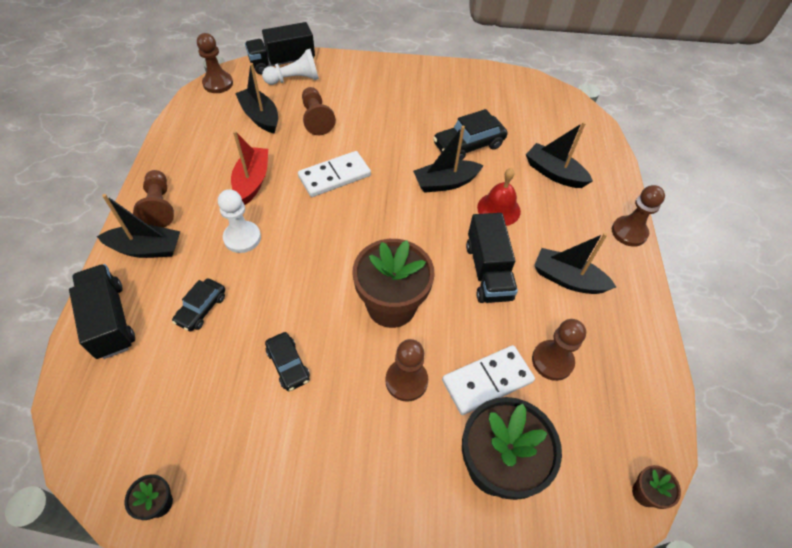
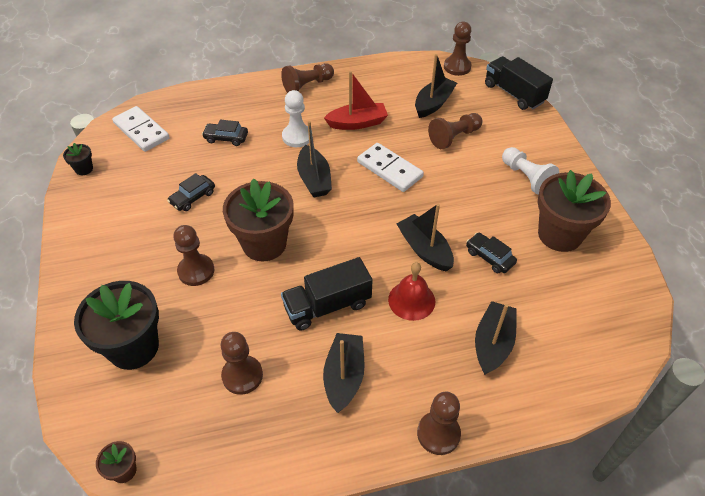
camera: 75 degrees right, 5 degrees down
(110, 320) = (204, 100): black truck -> none
(146, 249) = (267, 94): black boat -> black boat (314, 179)
(294, 79) = (496, 108): white pawn -> white pawn (526, 177)
(460, 98) = (559, 234): none -> brown flower pot
(468, 145) = (489, 257): black car -> black car, size x0.63
(487, 381) = (209, 327): white domino -> white domino (141, 131)

